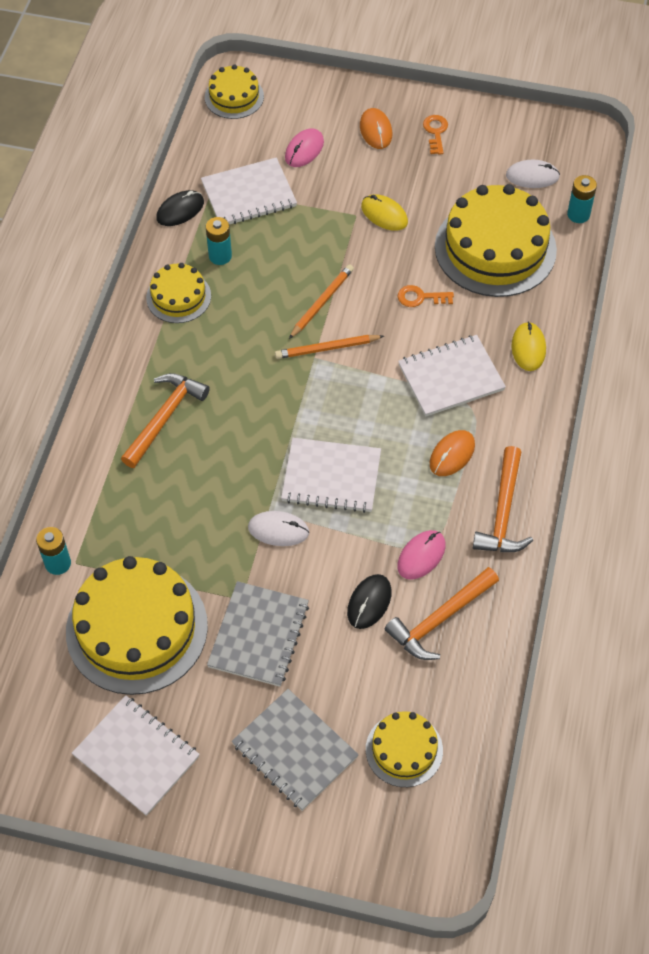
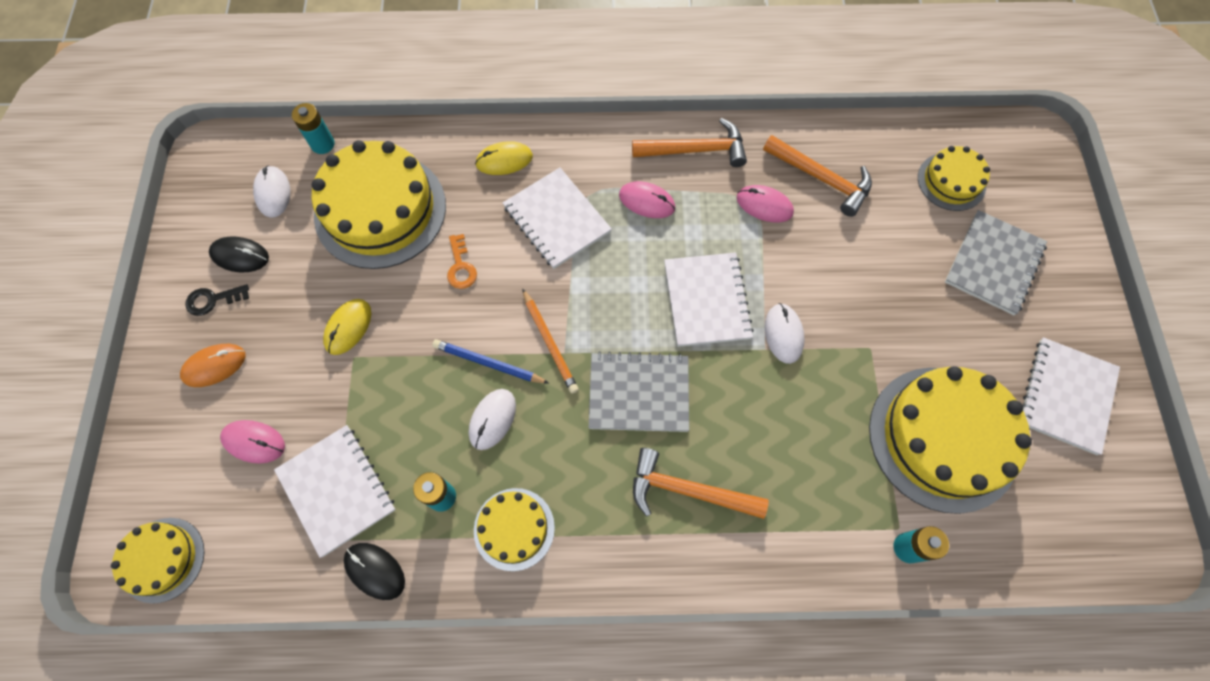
camera: 105 degrees left, 10 degrees up
(258, 635) = (900, 322): grey notebook -> grey notebook (639, 393)
(271, 297) = (492, 419): none -> white mouse
(322, 302) = (488, 363): orange pencil -> blue pencil
(369, 602) = (828, 237): black mouse -> black mouse (240, 256)
(435, 132) = (213, 300): orange key -> black key
(452, 454) = (647, 201): orange mouse -> pink mouse

